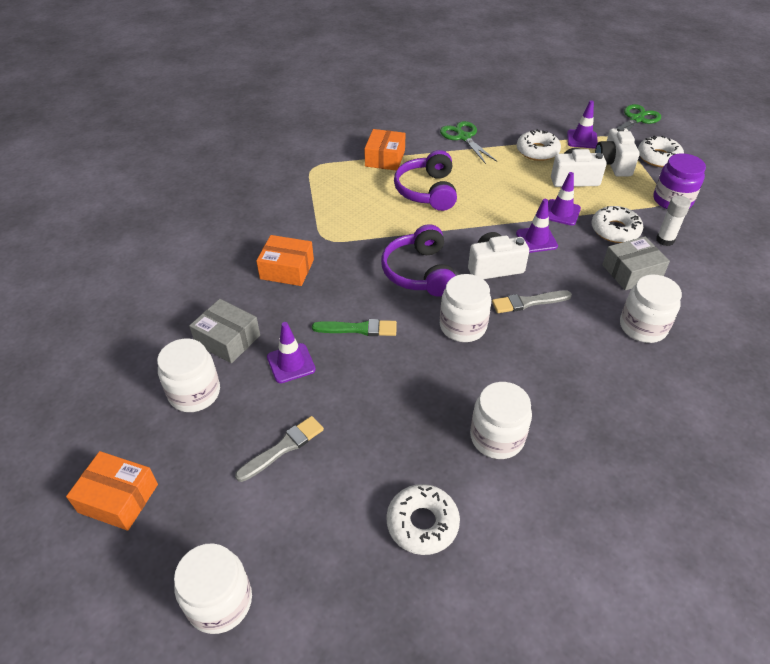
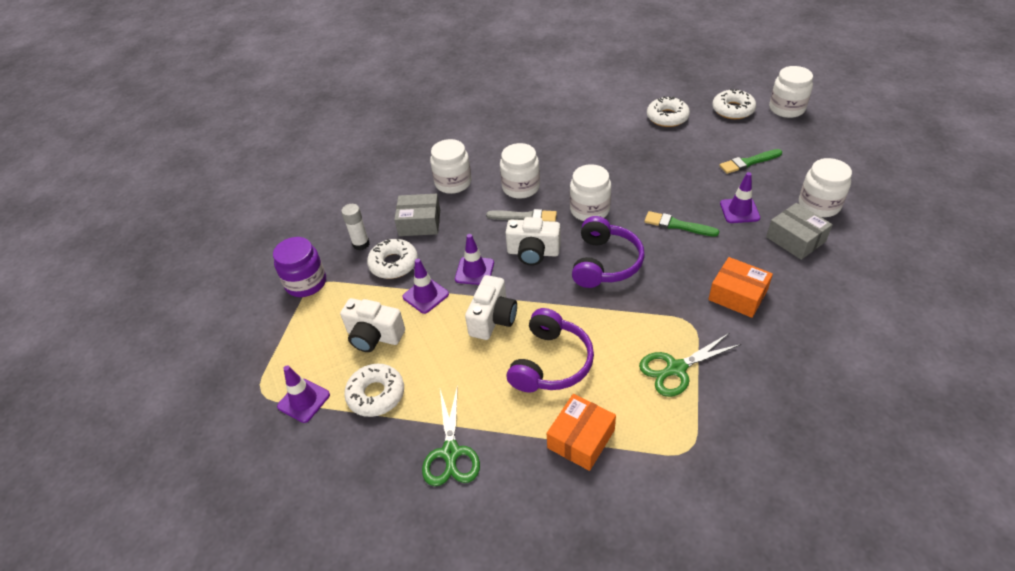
camera: 155 degrees left, 0 degrees up
(118, 498) = (860, 157): orange box -> none
(283, 448) = (748, 162): grey brush -> green brush
(497, 437) = (603, 143): white jar -> white jar (521, 187)
(613, 164) = (310, 347): white camera -> white camera (493, 319)
(636, 119) = (198, 420): green scissors -> green scissors (675, 369)
(658, 157) = (252, 343): white donut -> white donut (733, 110)

